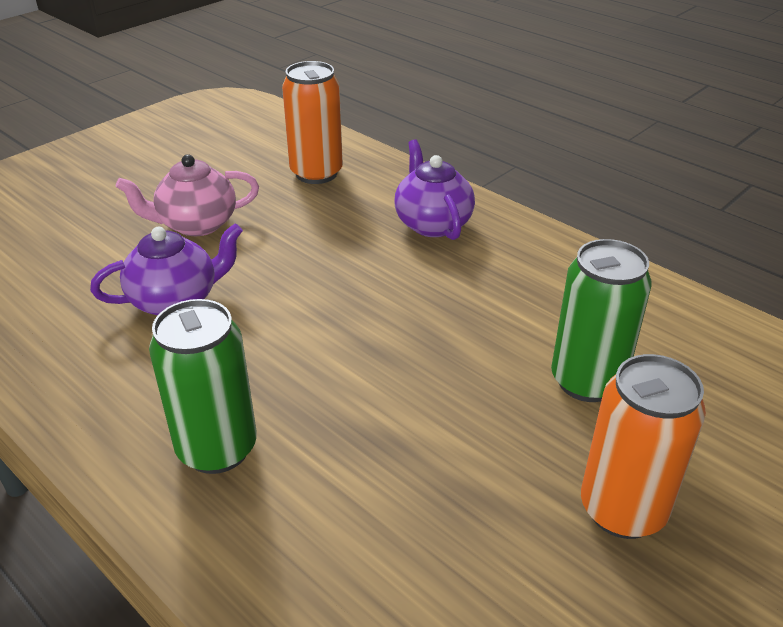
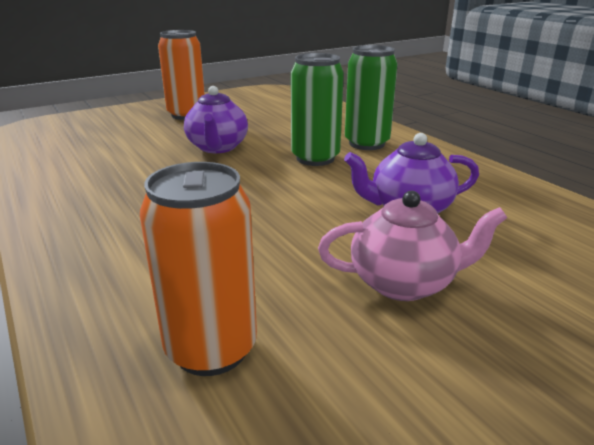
camera: 165 degrees left, 10 degrees down
(432, 224) = (126, 242): purple teapot -> purple teapot (217, 147)
(587, 381) = (145, 142): green can -> green can (315, 158)

